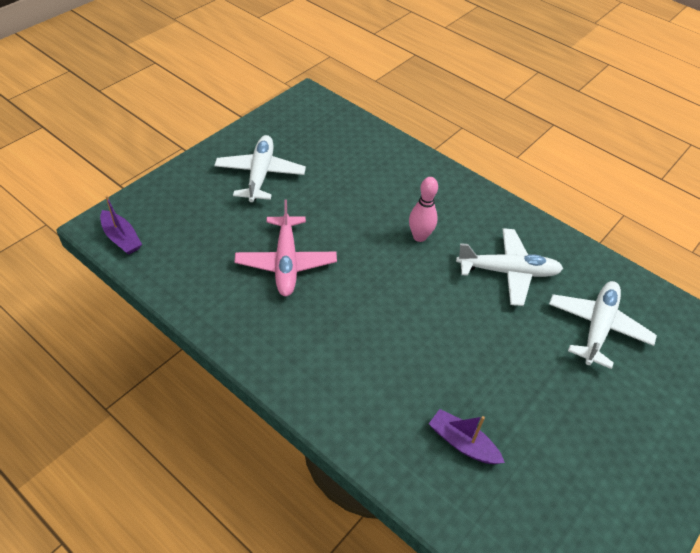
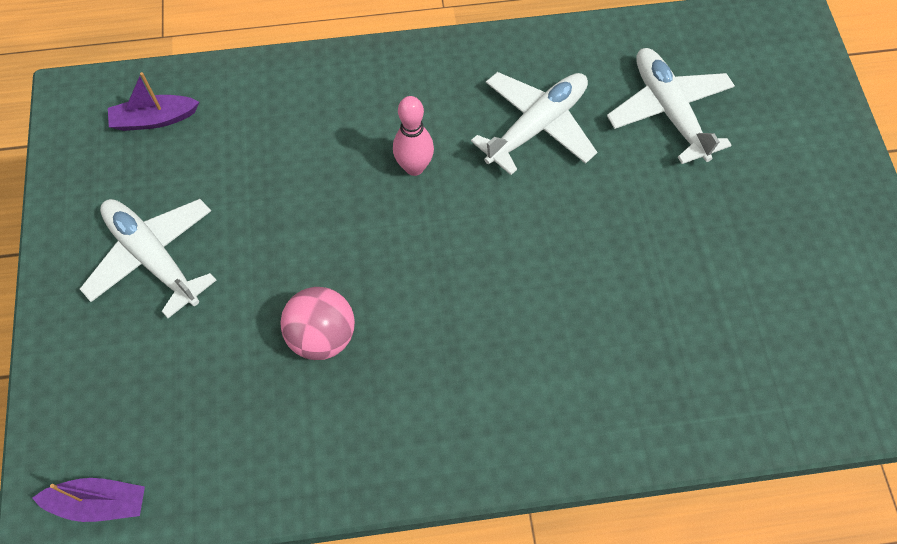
camera: 45 degrees left, 15 degrees up
(286, 263) = (322, 336): pink plane -> pink ball
(462, 443) = (695, 347): purple boat -> purple boat (154, 119)

